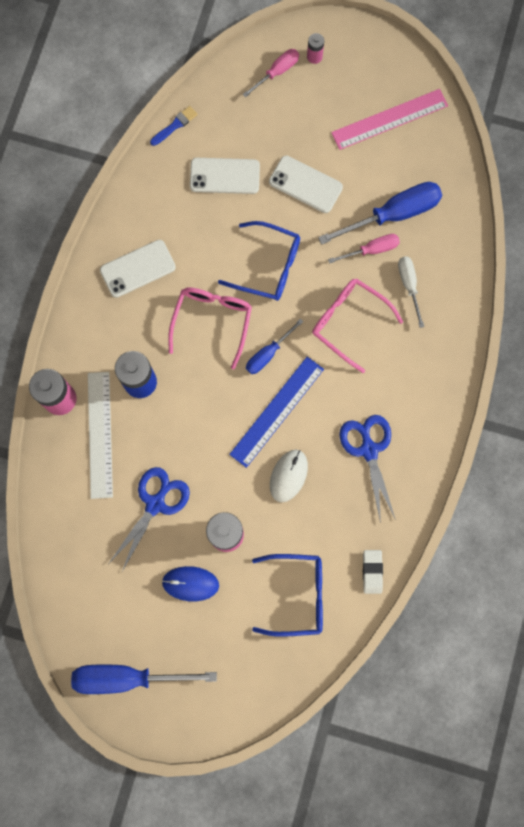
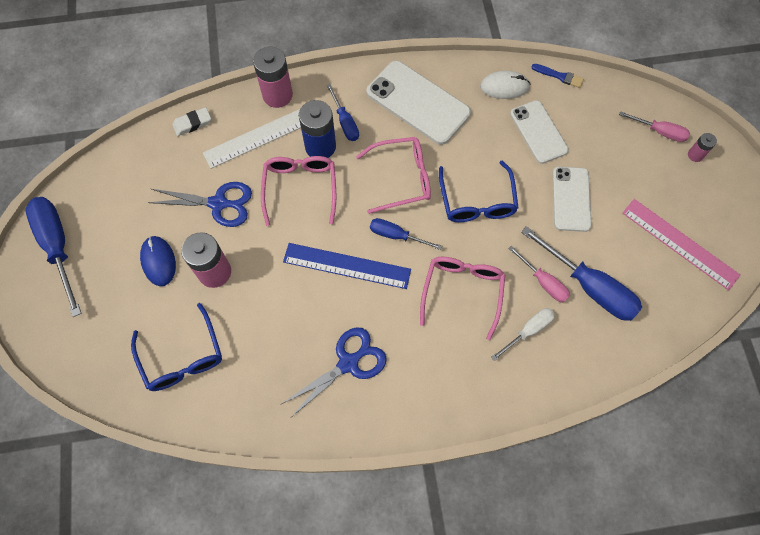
camera: 65 degrees right, 10 degrees down
(125, 347) = (345, 122): none -> blue screwdriver
(137, 269) = (418, 103): white phone -> white phone, size x1.52
(176, 419) = (300, 187): none -> pink glasses
(288, 475) = (291, 301): white mouse -> white mouse (504, 87)
(372, 571) = (230, 417): white eraser -> white eraser (192, 123)

